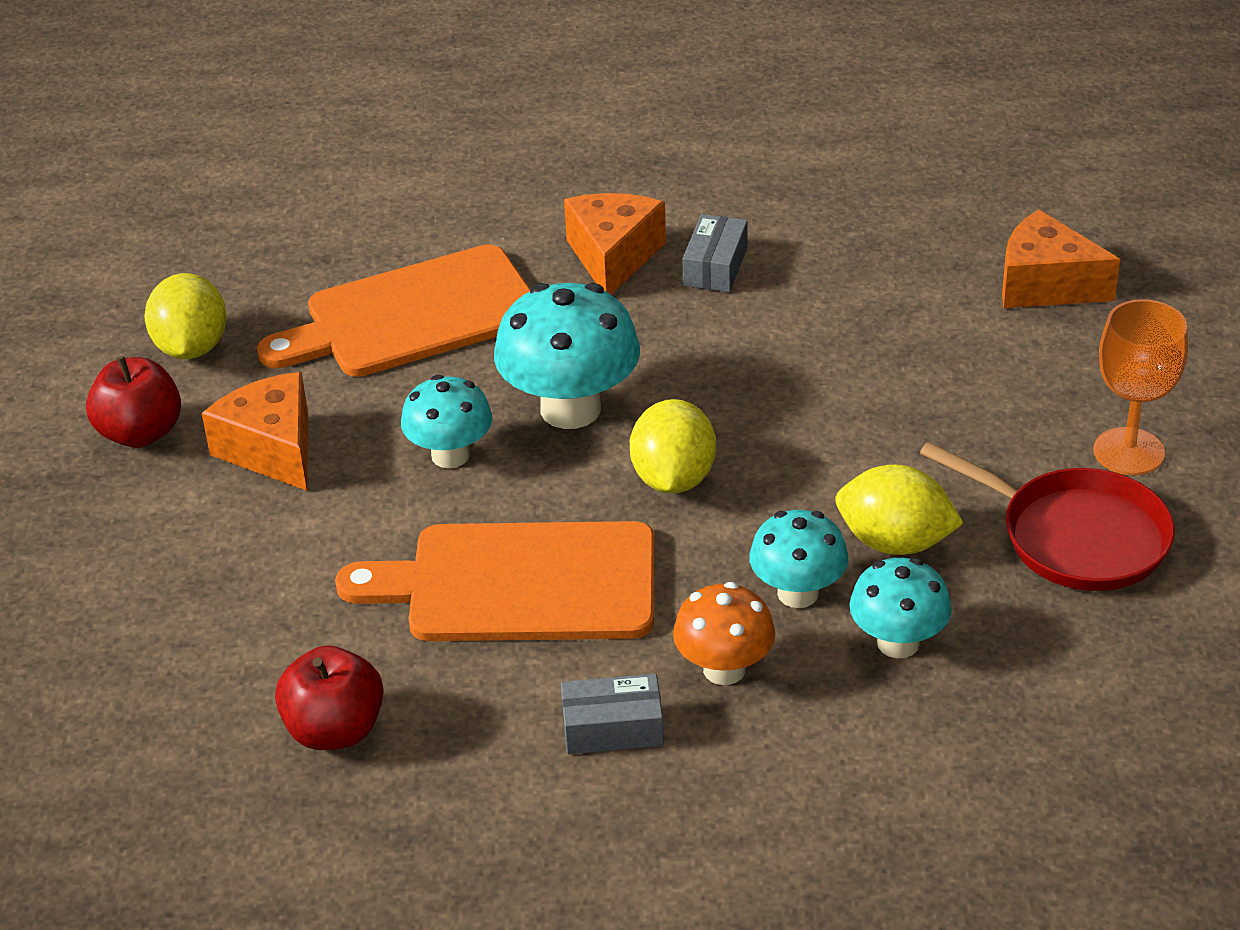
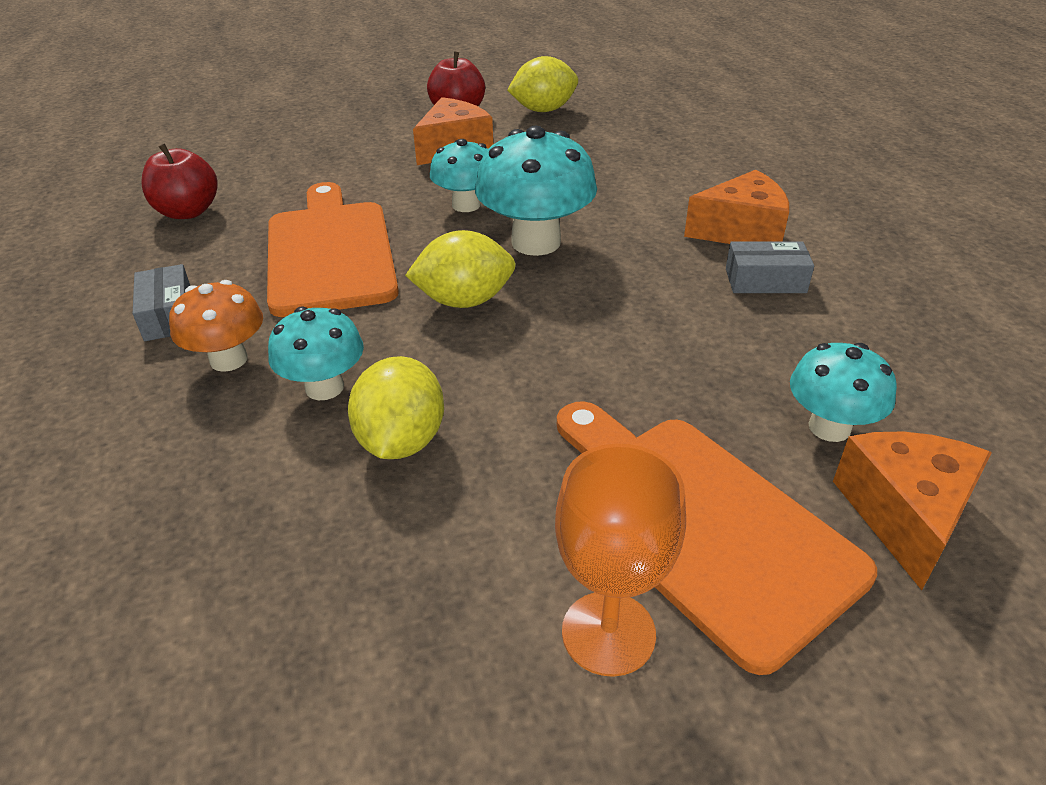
camera: 75 degrees right, 0 degrees up
(413, 316) = (615, 167): orange cutting board -> orange cutting board (698, 523)
(898, 643) = (255, 460): turquoise mushroom -> turquoise mushroom (829, 427)
(1077, 537) = (432, 591): red pan -> none

